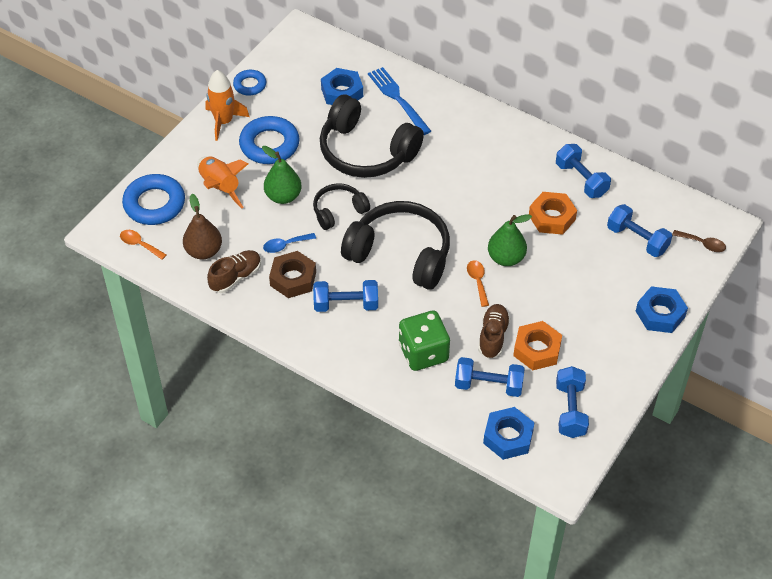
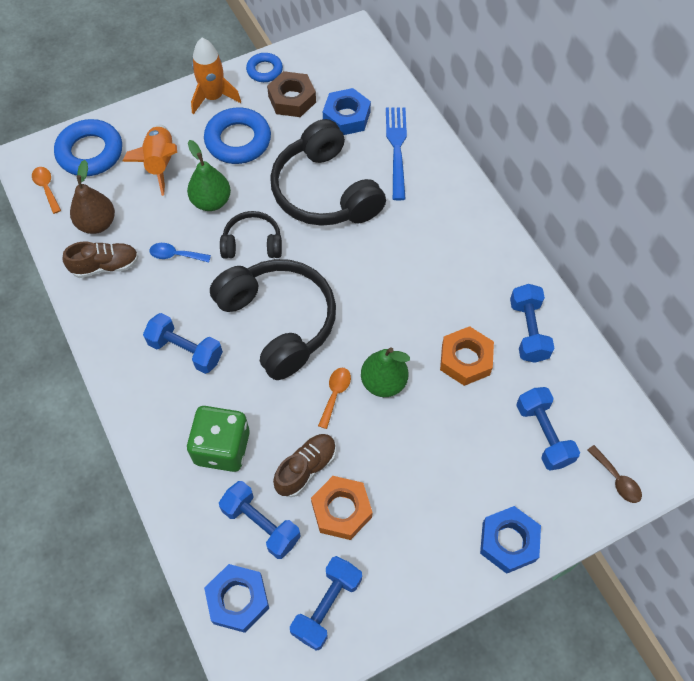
camera: 30 degrees right, 10 degrees up
(293, 279) = (156, 295): brown nut -> brown nut (292, 99)

